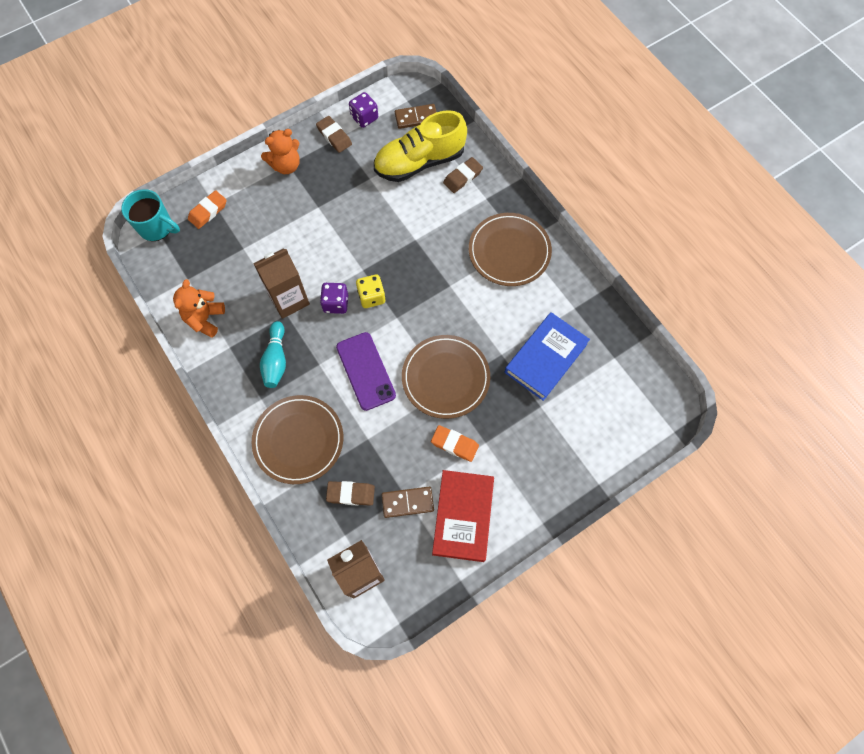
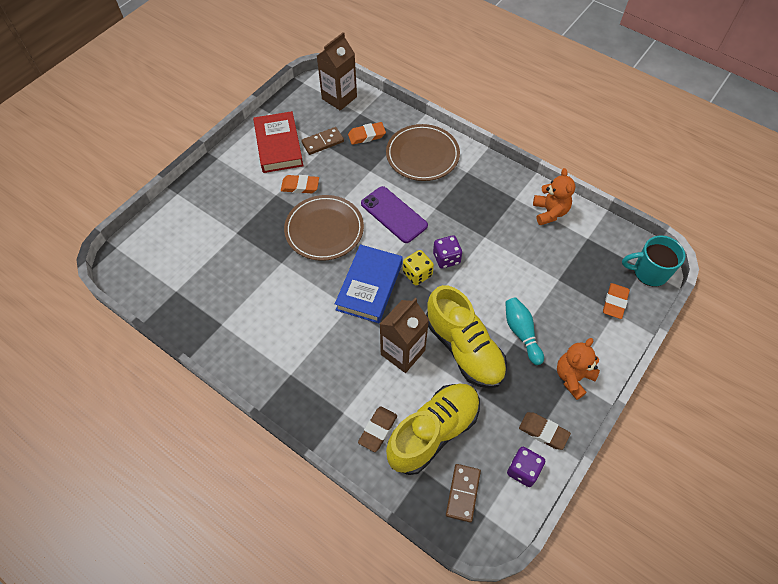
camera: 160 degrees right, 10 degrees down
(276, 360) = (471, 200): turquoise bowling pin -> turquoise bowling pin (521, 333)
(289, 299) = (489, 249): brown carton -> brown carton (402, 352)
(351, 494) = (367, 135): brown eraser -> orange eraser
(363, 216) = (464, 348): none -> yellow shoe
(416, 118) = (463, 493): brown domino -> brown domino turned 45 degrees counterclockwise
(509, 251) = (300, 360): brown plate -> none
(546, 358) = (240, 271): blue book -> blue book (369, 286)

